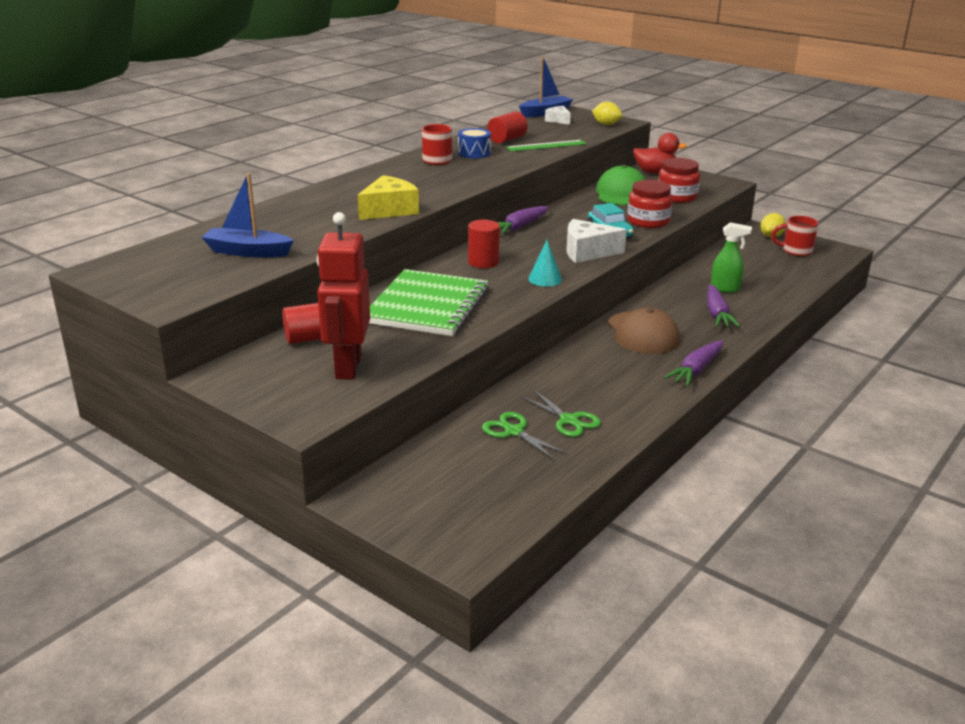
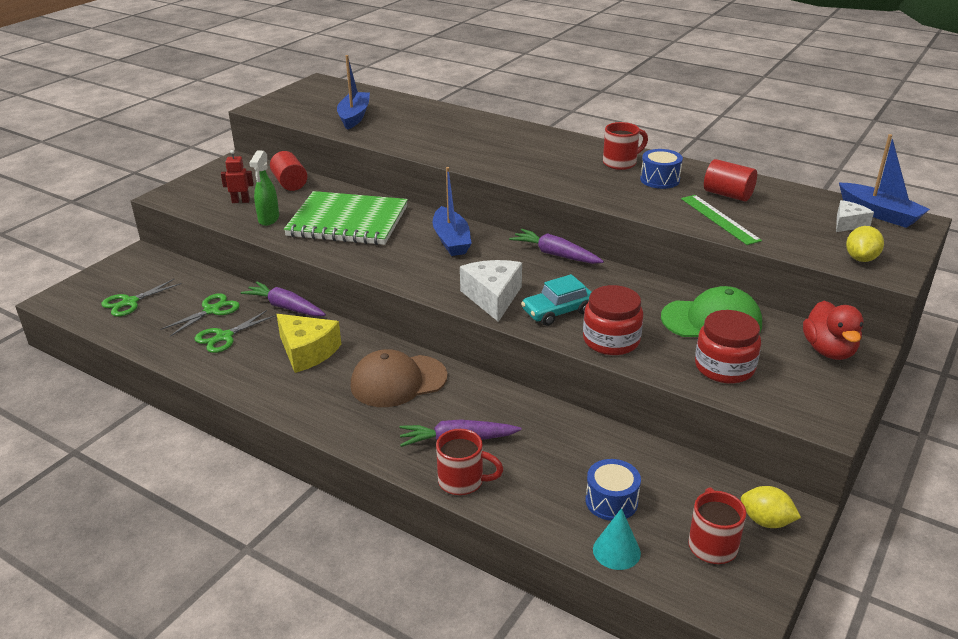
camera: 85 degrees right, 5 degrees up
(347, 367) = (241, 201): red robot -> red robot, size x0.44
(389, 210) = (459, 154): yellow cheese -> yellow cheese (307, 352)
(483, 262) = (451, 240): red cylinder -> blue boat
(485, 492) = (130, 302): none -> green scissors
(545, 279) = (413, 274): turquoise cone -> turquoise cone (616, 551)
(696, 370) = (312, 416): purple carrot -> purple carrot (285, 307)
(725, 289) = (536, 453): green spray bottle -> green spray bottle (268, 219)
(762, 314) = (463, 481): none -> red mug
(767, 272) = (611, 501): none -> blue drum

